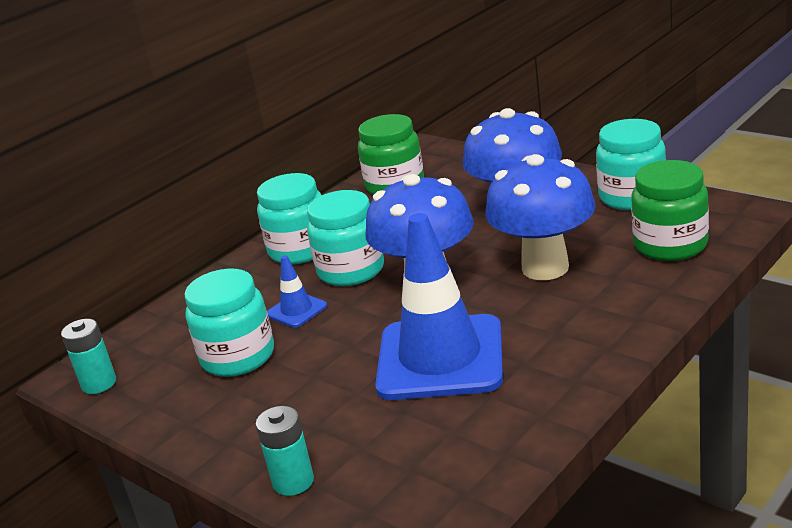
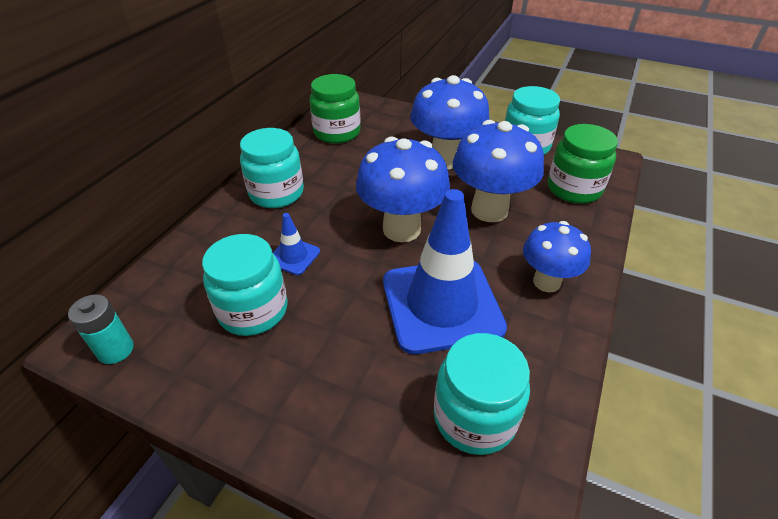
camera: 20 degrees left, 15 degrees up
(293, 481) = (356, 465): turquoise battery -> none
(351, 270) = (329, 214): turquoise jar -> turquoise jar (474, 417)
(576, 341) = (547, 282): none -> blue mushroom

